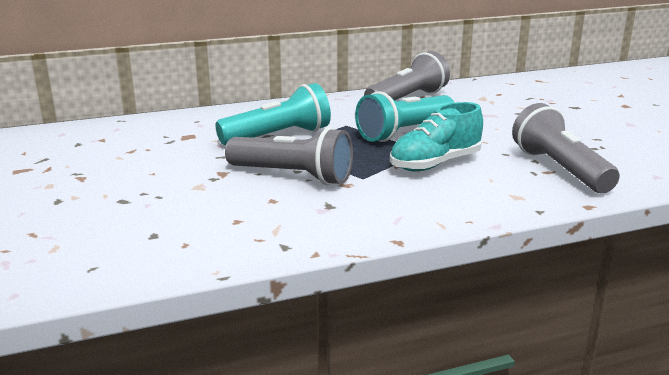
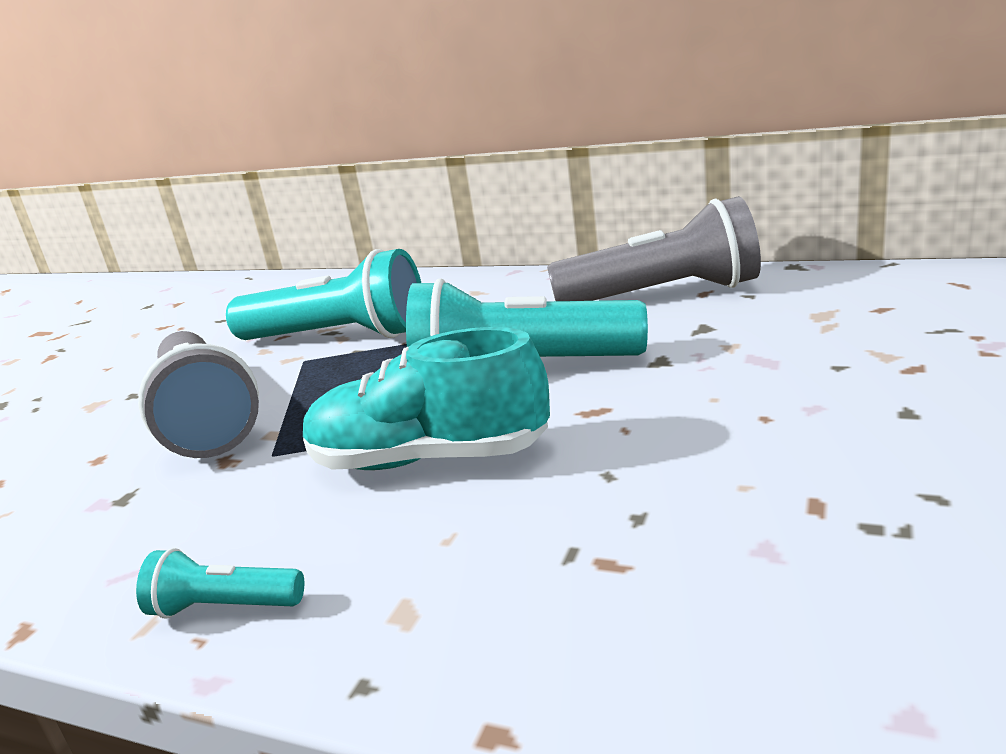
camera: 45 degrees right, 0 degrees up
(458, 213) = (224, 607): none -> turquoise flashlight
(560, 169) = (648, 567): grey flashlight -> none

